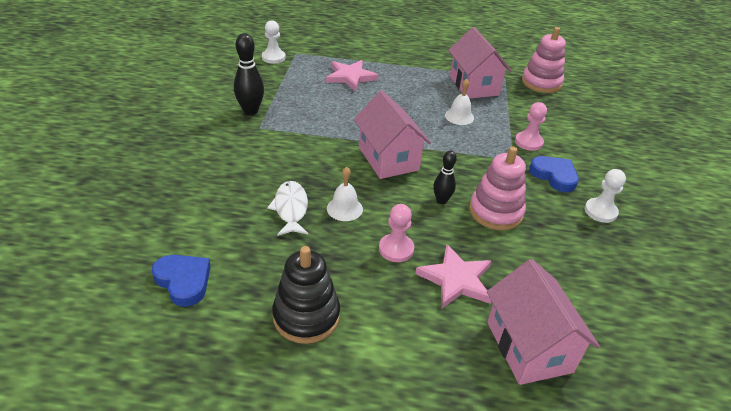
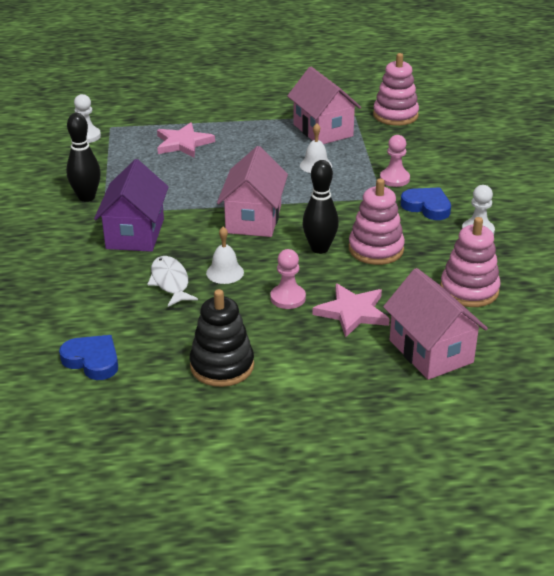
camera: 10 degrees left, 5 degrees down
(278, 153) = (135, 234): none -> purple house
(388, 159) = (253, 219): pink house -> pink house turned 45 degrees clockwise
(441, 200) = (319, 248): black bowling pin -> black bowling pin, size x1.59
(582, 278) = (469, 290): none -> pink stacking toy

